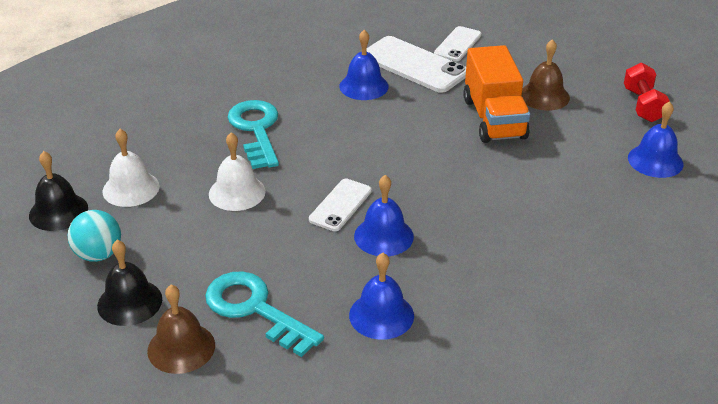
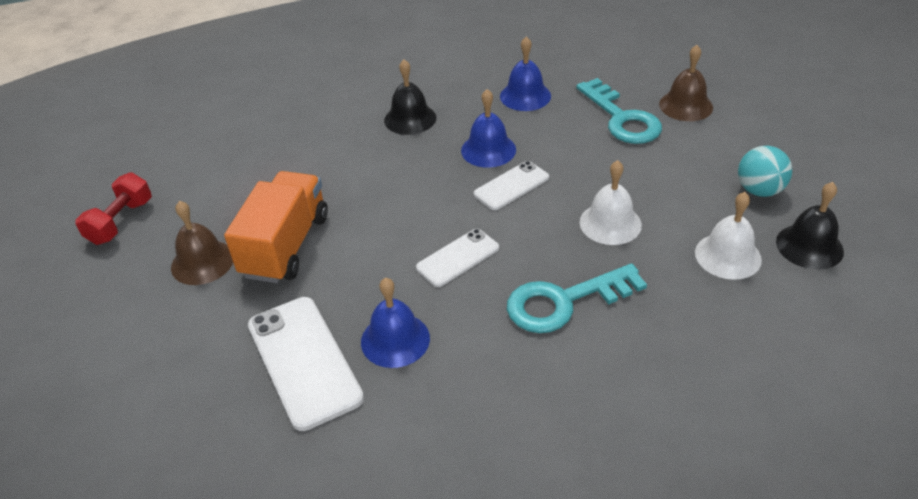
camera: 155 degrees left, 5 degrees up
(129, 302) = (727, 144): black bell -> black bell (410, 119)
(256, 130) = (564, 302): turquoise key -> turquoise key turned 60 degrees clockwise
(457, 44) = (212, 387): white phone -> white phone (458, 258)
(655, 160) = (191, 161): blue bell -> none

